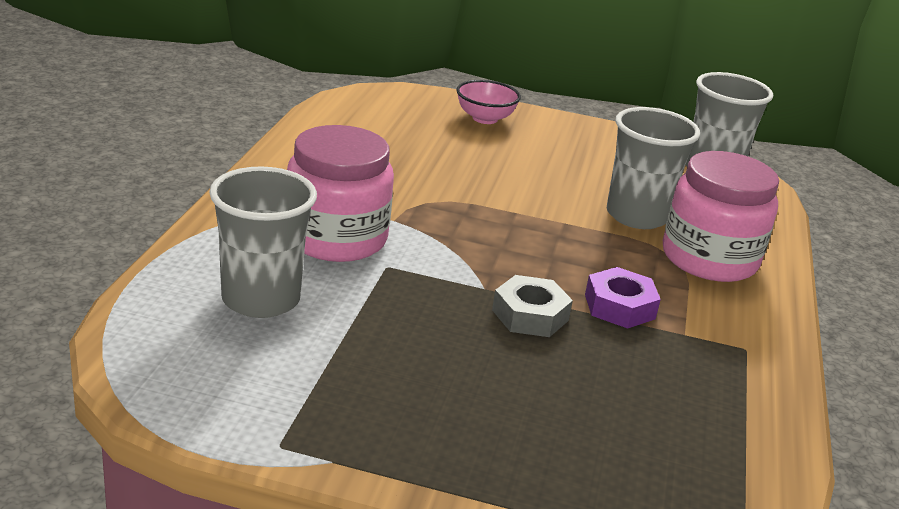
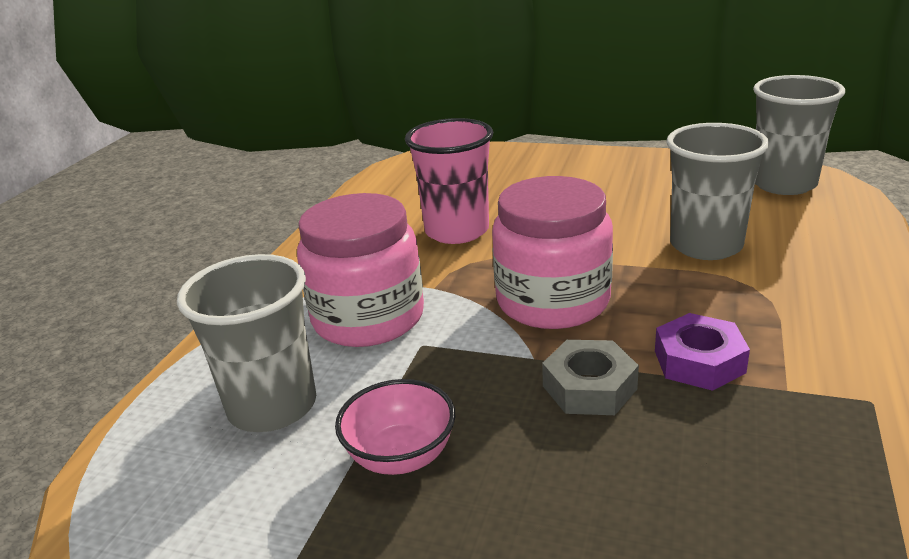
camera: 10 degrees right, 0 degrees up
(412, 172) = (457, 231): none -> pink cup
(485, 118) = (534, 165): pink bowl -> pink bowl (401, 456)
(709, 259) = (799, 285): pink jar -> pink jar (553, 301)

